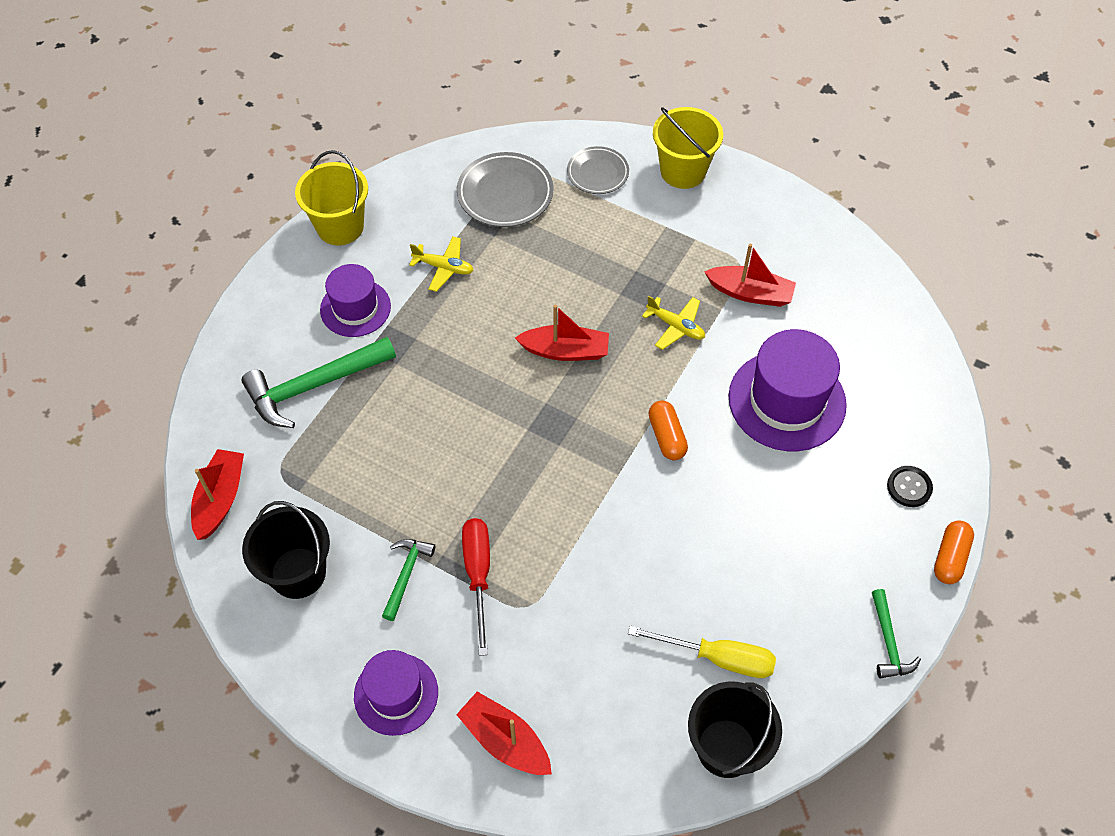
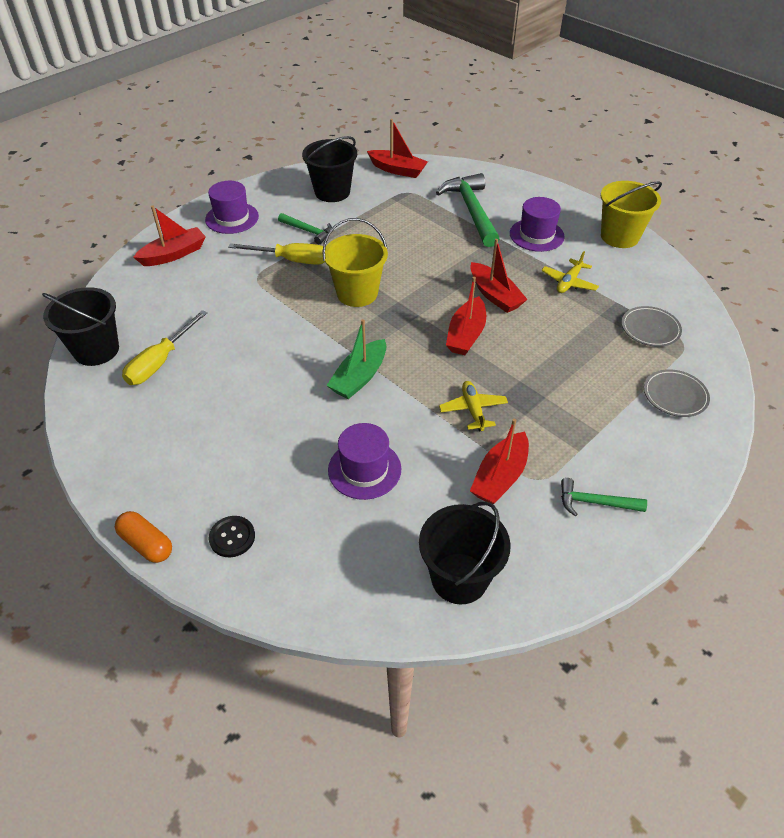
camera: 105 degrees right, 10 degrees down
(478, 575) = (291, 260): red screwdriver -> yellow screwdriver
(487, 334) = (495, 295): none -> red boat
(505, 194) = (650, 329): grey plate -> grey plate, size x0.65
(667, 437) = (359, 377): orange capsule -> green boat
(675, 326) = (473, 410): yellow plane -> yellow plane turned 120 degrees clockwise
(683, 171) = (676, 464): yellow bucket -> yellow bucket (357, 293)
(787, 400) = (364, 469): purple hat -> purple hat, size x0.63
(867, 306) = (459, 578): none -> black bucket
(888, 642) = (104, 468): green hammer -> green hammer (595, 502)

